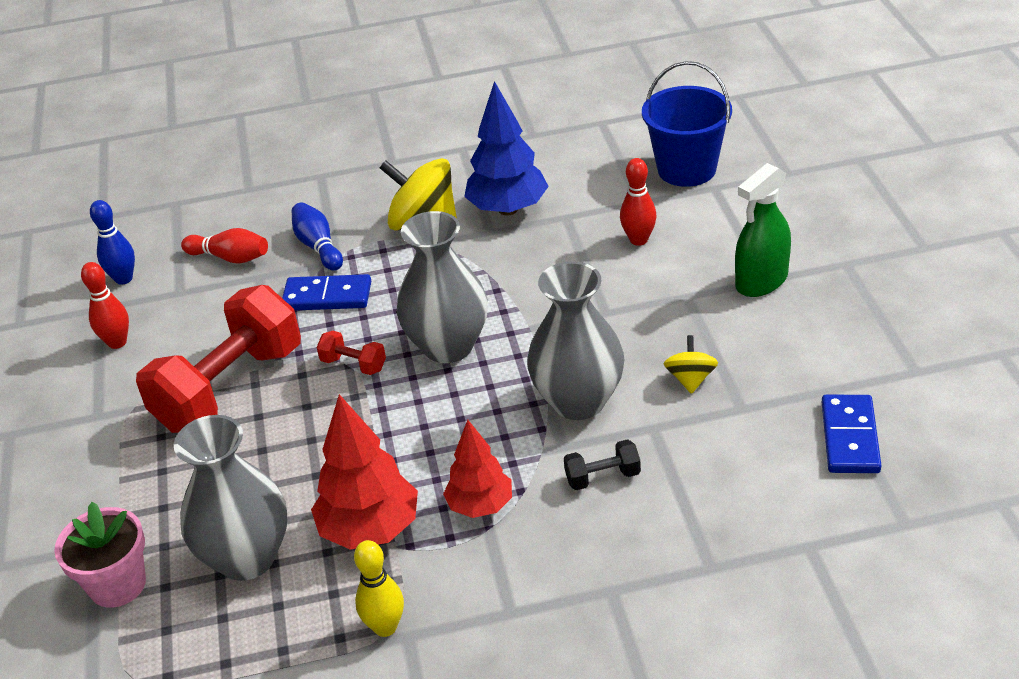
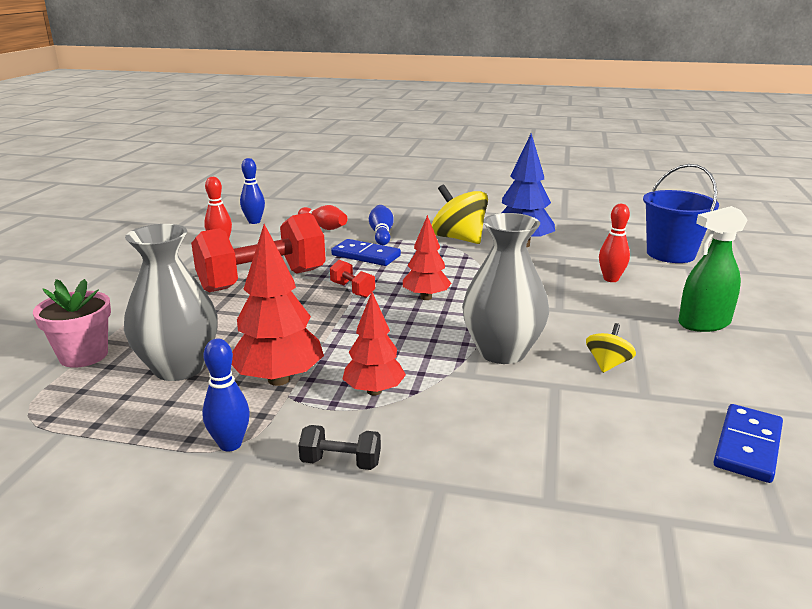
camera: 20 degrees right, 15 degrees down
(385, 627) = (230, 444): yellow bowling pin -> blue bowling pin
(448, 346) = (426, 297): grey vase -> red tree
(603, 477) = (489, 404): black dumbbell -> black dumbbell (341, 463)

